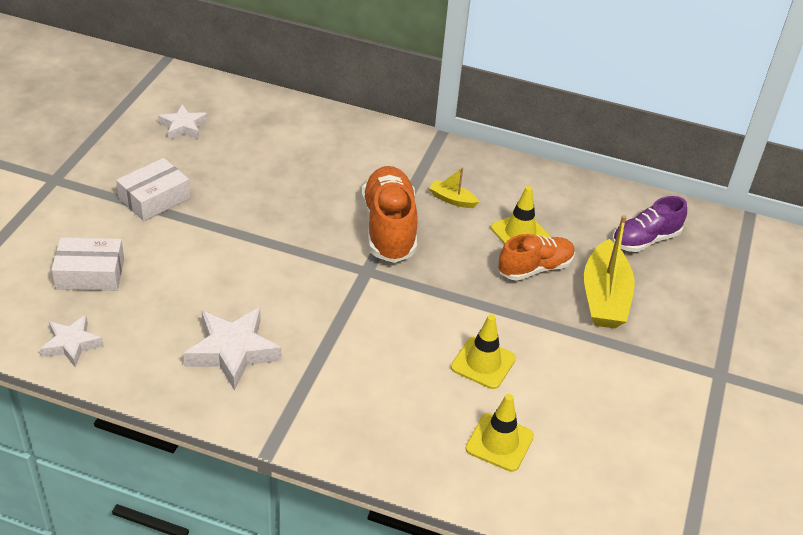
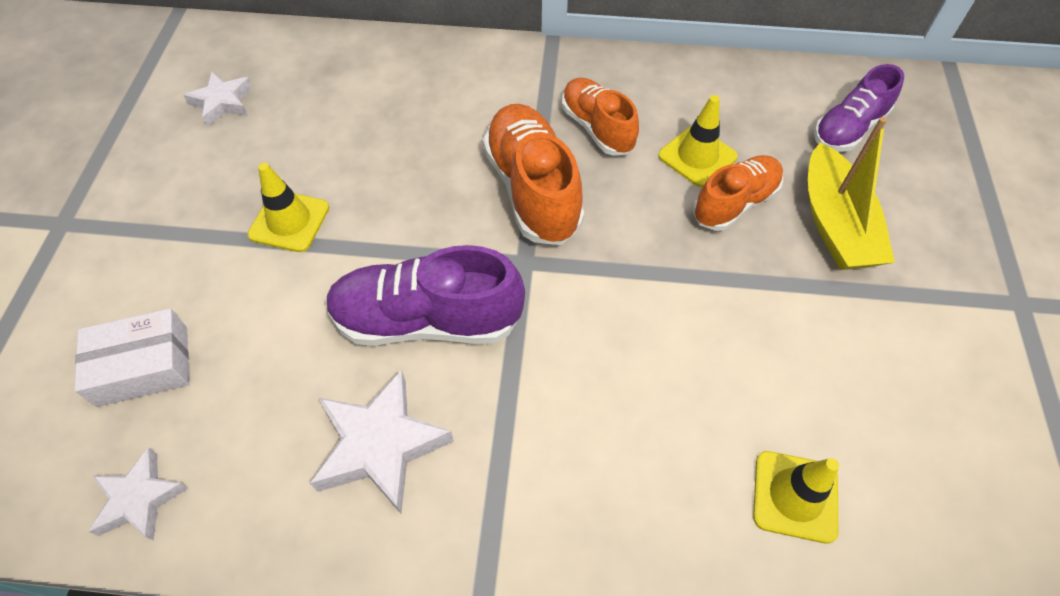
camera: 10 degrees left, 15 degrees up
(155, 198) = (209, 220): white box -> none
(286, 290) = (427, 320): none -> purple shoe
(452, 199) = (597, 128): yellow boat -> orange shoe
(483, 363) = (725, 368): yellow traffic cone -> yellow traffic cone (289, 221)

